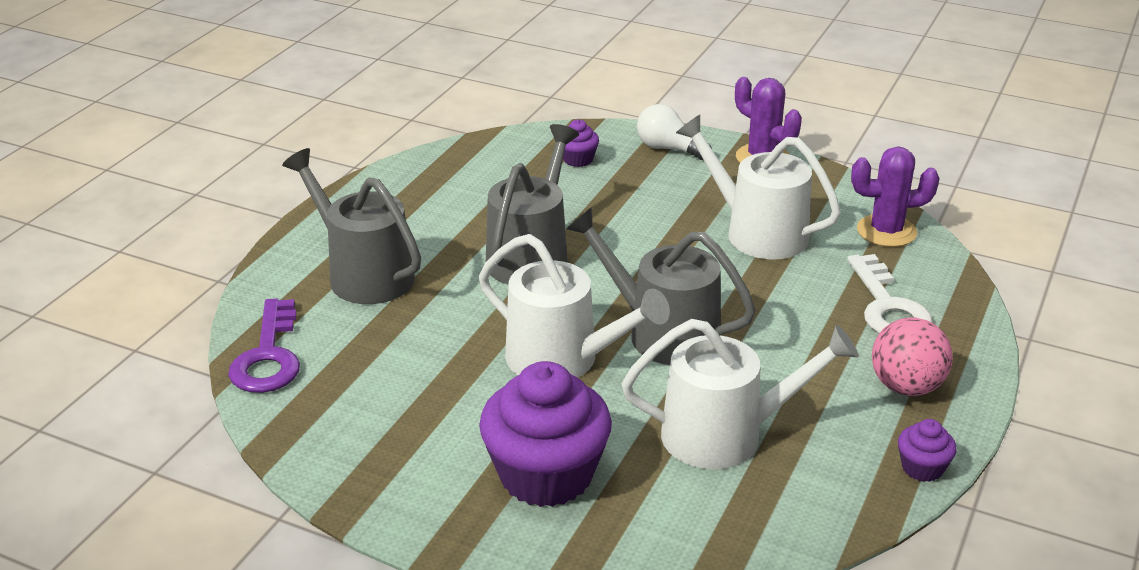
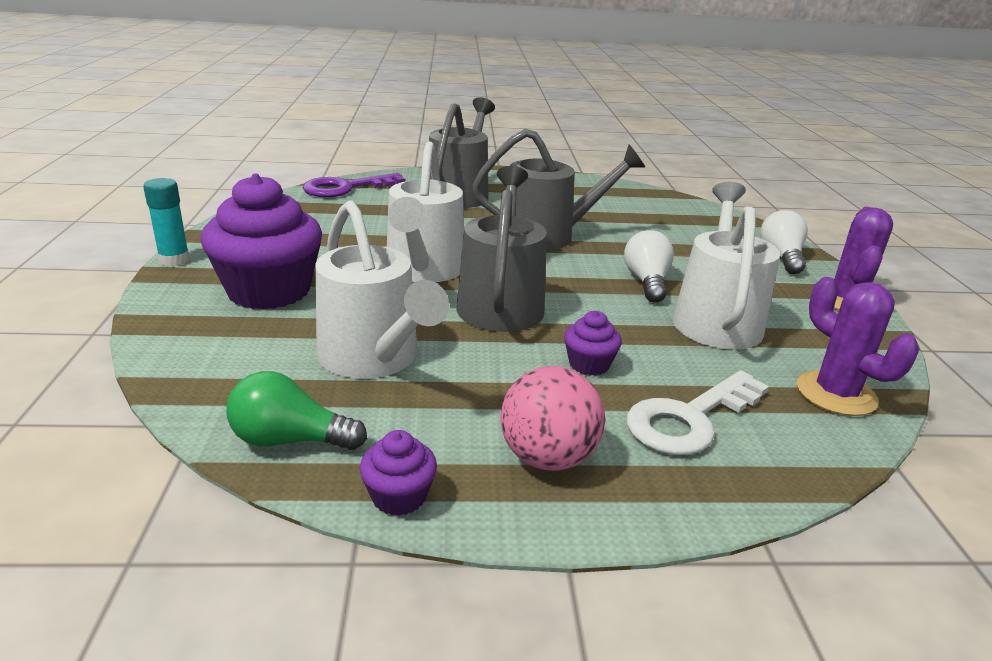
camera: 60 degrees right, 5 degrees down
(412, 537) = (174, 260): none -> turquoise glue stick
(578, 159) = (702, 228): purple cupcake -> purple cupcake (589, 364)
(671, 238) = (646, 282): none -> white light bulb
(830, 508) = (290, 440): none -> green light bulb

